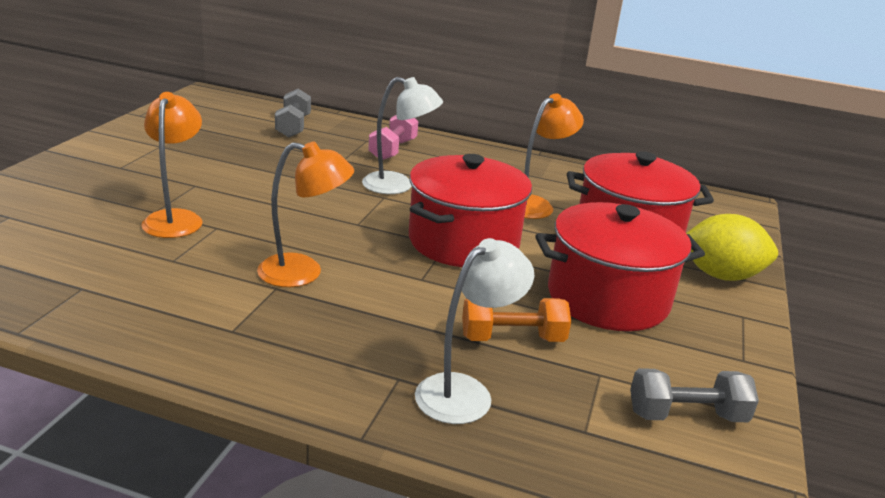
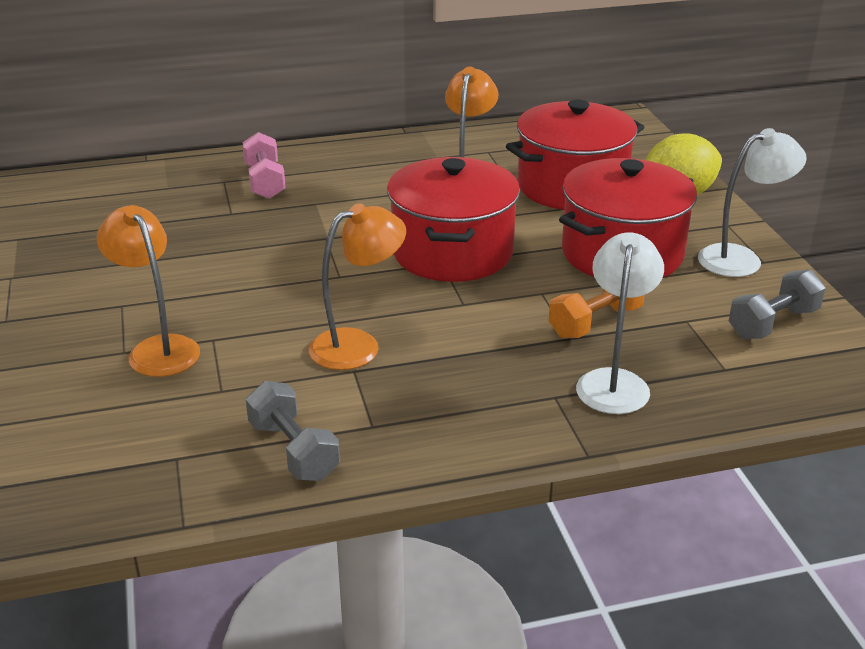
camera: 30 degrees left, 5 degrees up
(293, 126) = (124, 195): grey dumbbell -> grey dumbbell (293, 451)
(398, 186) = (322, 220): white lamp -> white lamp (741, 258)

